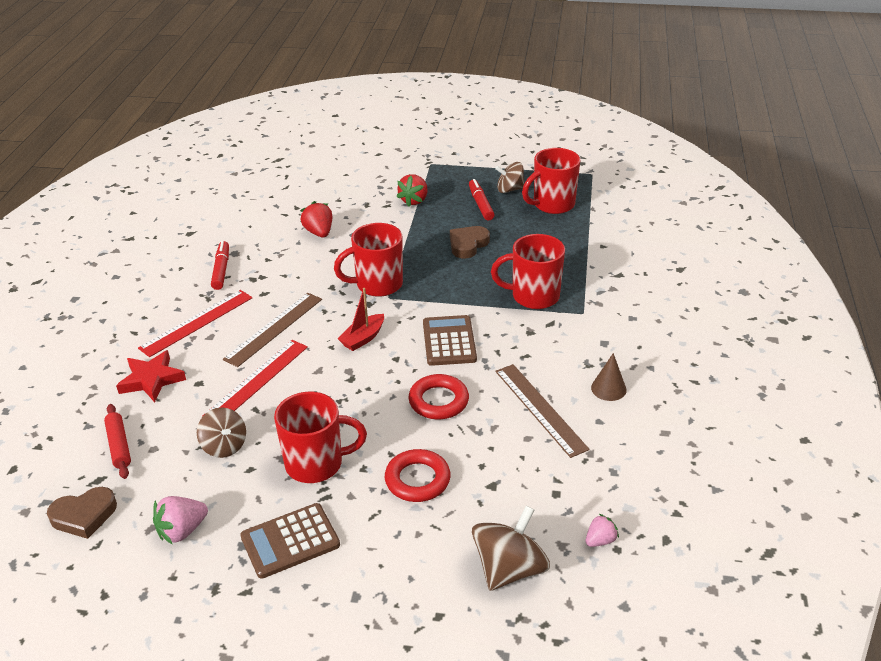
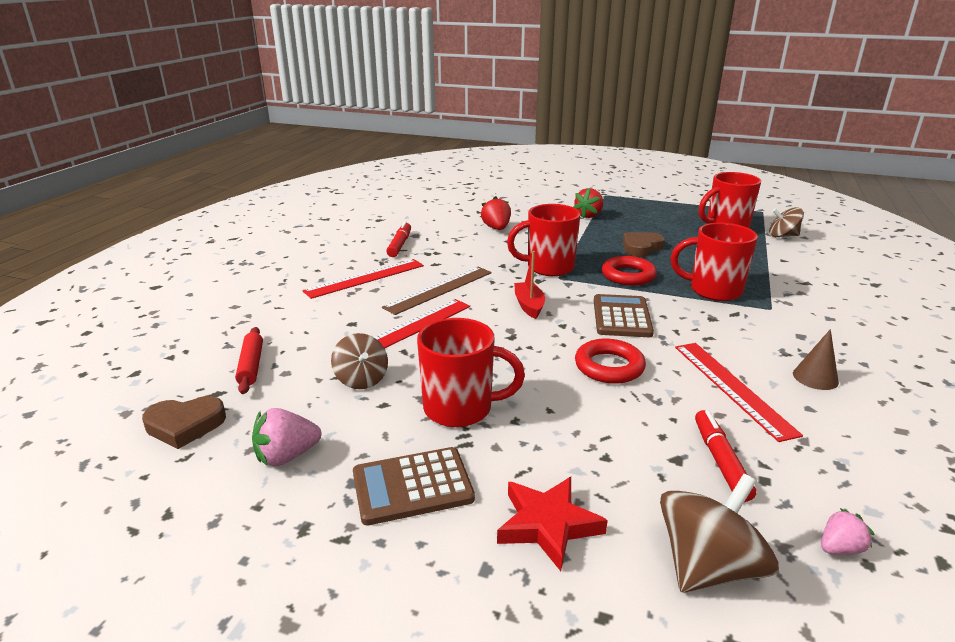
camera: 10 degrees right, 10 degrees down
(151, 380) = (306, 316): red star -> red star (547, 525)
(363, 338) = (529, 305): red boat -> red boat turned 120 degrees clockwise
(417, 480) = (580, 440): red ring -> red ring (628, 275)
(480, 204) = (653, 222): red marker -> red marker (720, 461)
(510, 189) = (681, 215): brown spinning top -> brown spinning top (782, 236)
(540, 409) = (732, 387): brown ruler -> red ruler

